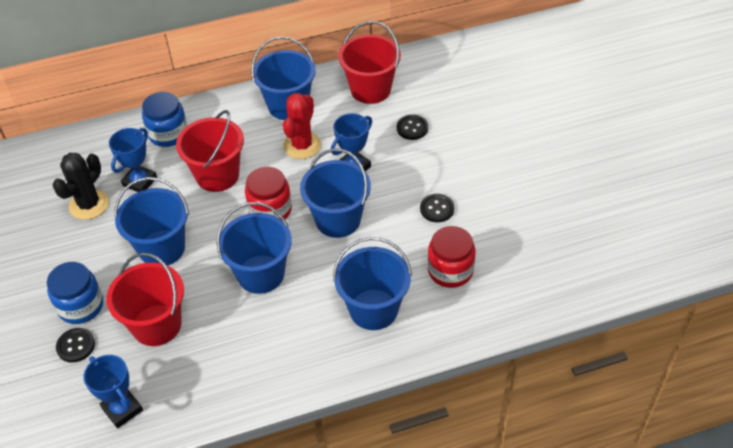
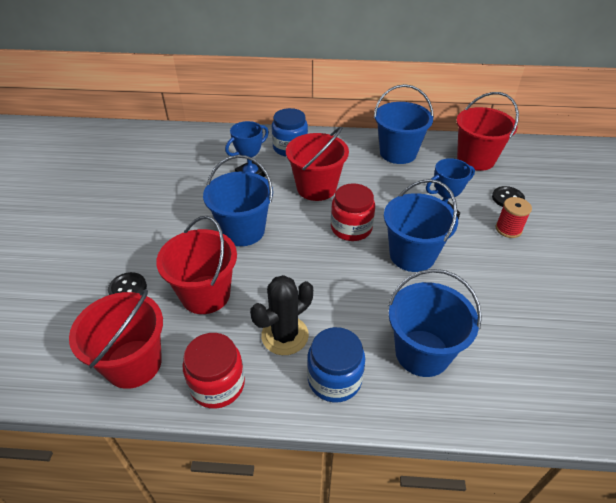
camera: 20 degrees right, 5 degrees down
(81, 306) = (151, 256): blue jar -> blue jar (334, 379)
(89, 205) = (202, 180): black cactus -> black cactus (285, 335)
(122, 409) = (133, 363): blue trophy -> red bucket
(261, 274) = (320, 280): blue bucket -> none
(302, 145) = (399, 185): red cactus -> none
(420, 163) = (508, 229): none -> red spool
(437, 209) = (516, 275): black button -> none
(450, 270) = (518, 340): red jar -> red jar (217, 384)

